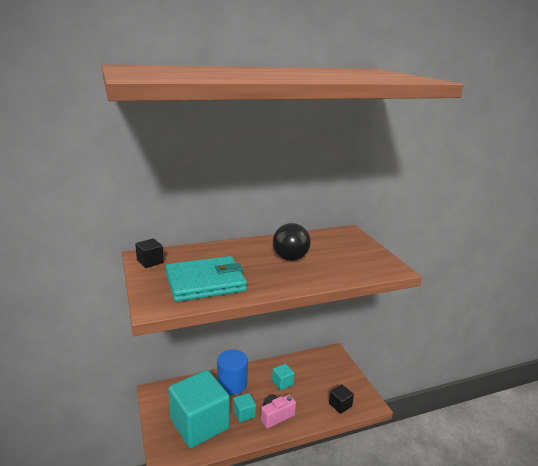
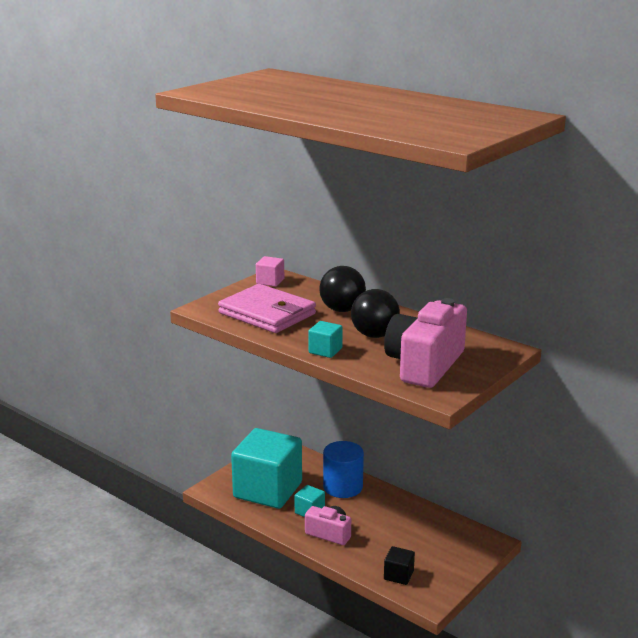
camera: 60 degrees right, 0 degrees up
(150, 262) = (270, 281): black cube -> pink cube
(205, 282) = (267, 313): turquoise wallet -> pink wallet
(237, 254) = (342, 310): none -> black ball
(282, 383) = (385, 520): turquoise cube -> turquoise cube (325, 351)
(349, 259) = (424, 365): none -> pink camera

